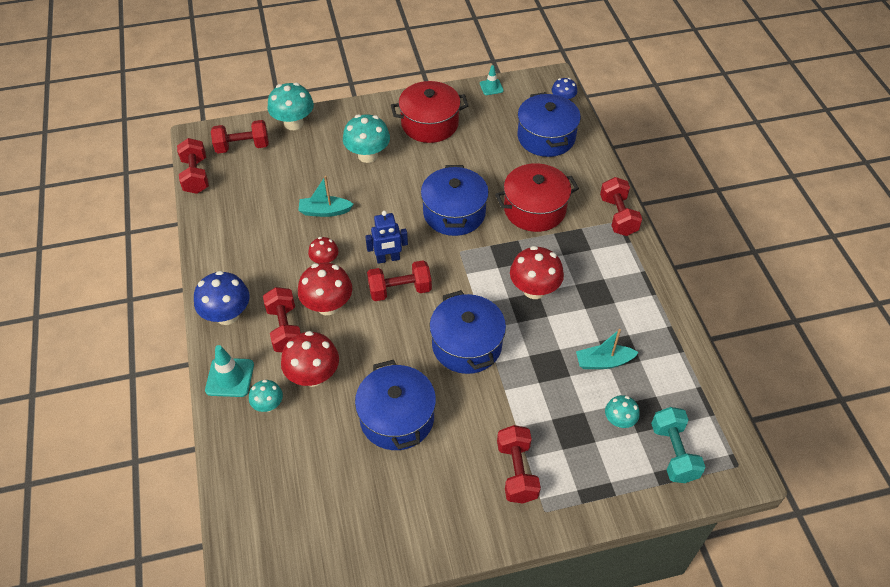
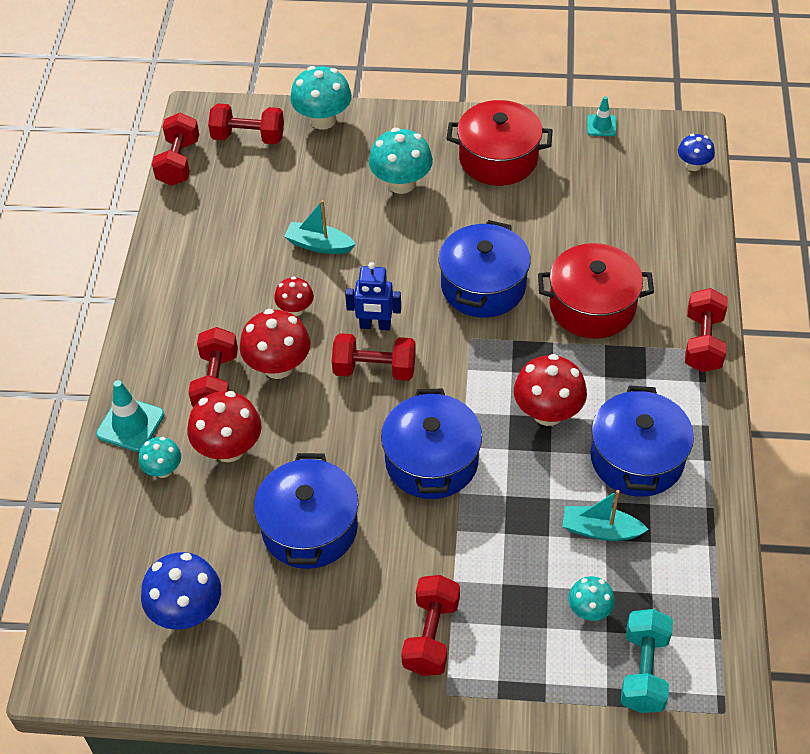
camera: 20 degrees right, 0 degrees up
(227, 315) = (154, 347): blue mushroom -> blue mushroom (187, 611)
(546, 137) = (648, 211): blue pot -> blue pot (637, 458)

